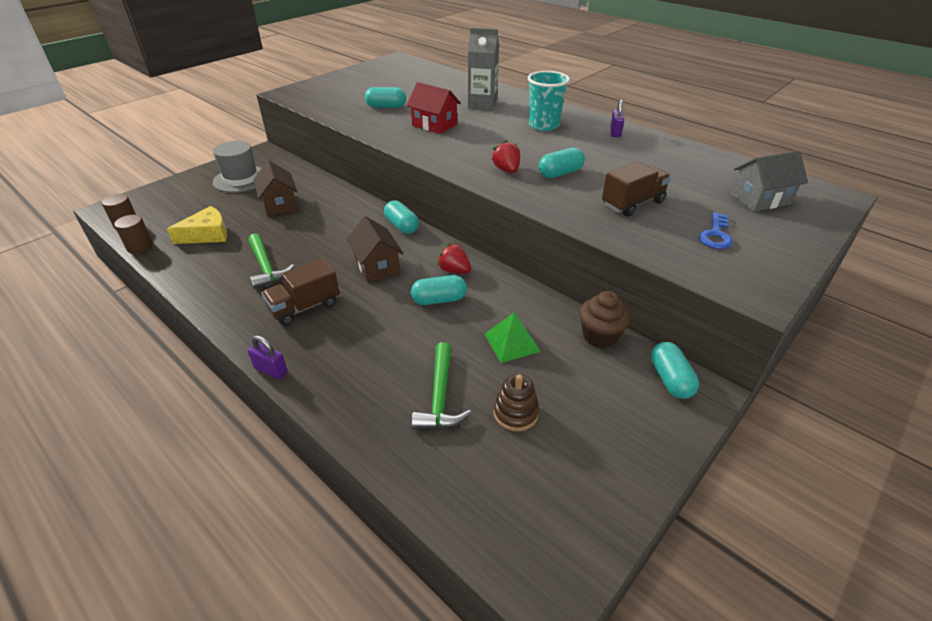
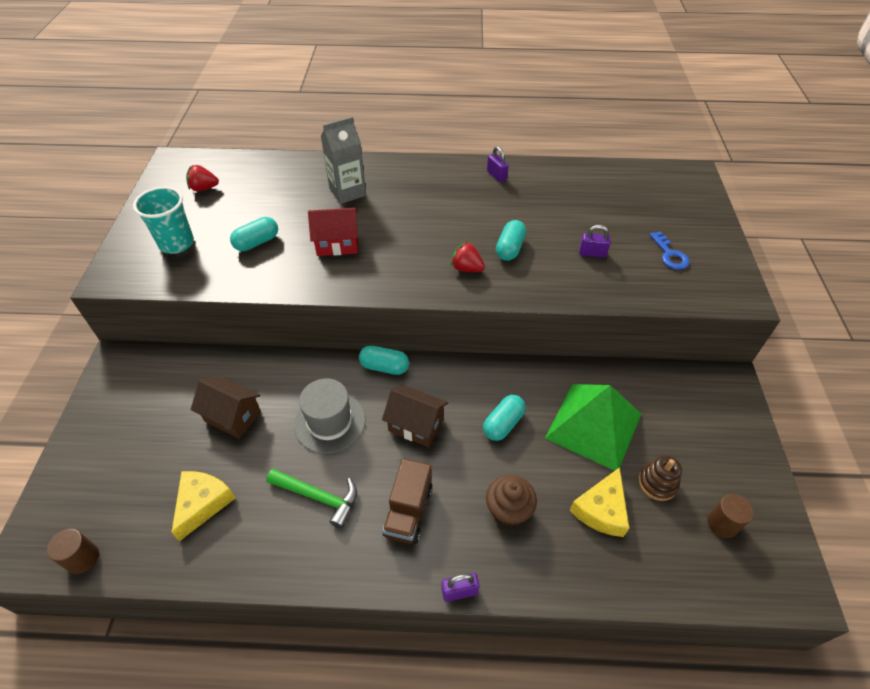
camera: 40 degrees left, 10 degrees up
(140, 247) = (144, 572): brown cylinder -> brown cylinder (722, 523)
(241, 179) = (142, 411): grey hat -> grey hat (330, 422)
(440, 396) = (601, 509): green hammer -> yellow cheese
(454, 270) = (481, 386): red strawberry -> red strawberry (204, 188)
(511, 342) = (593, 425): green pyramid -> green pyramid, size x1.92
(544, 125) = (433, 195): turquoise cup -> turquoise cup (176, 243)
(600, 336) = (638, 378): brown cupcake -> brown cupcake (508, 510)
(632, 203) = (592, 253): brown truck -> purple padlock
(670, 379) = (707, 384): turquoise capsule -> none
(760, 199) = (659, 201): grey house -> none

